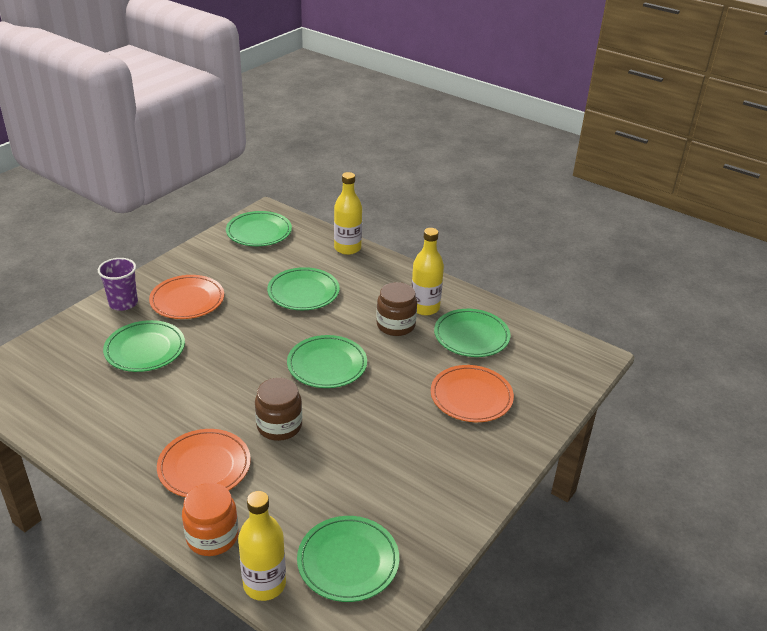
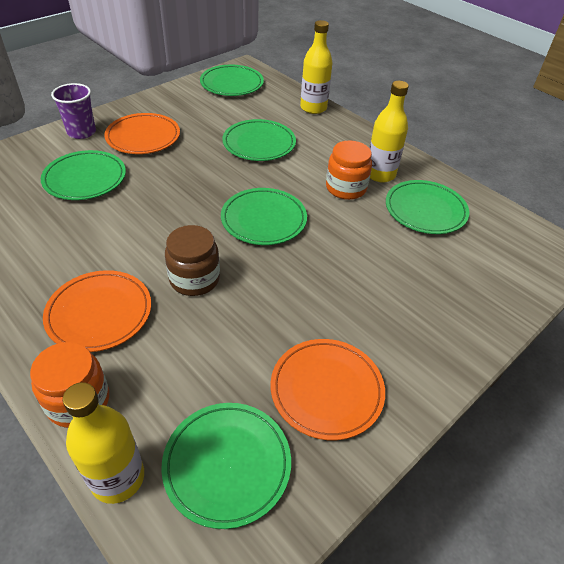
camera: 10 degrees right, 10 degrees up
(395, 325) = (346, 188): brown jar -> orange jar
(471, 397) = (415, 277): orange plate -> orange plate (326, 390)

